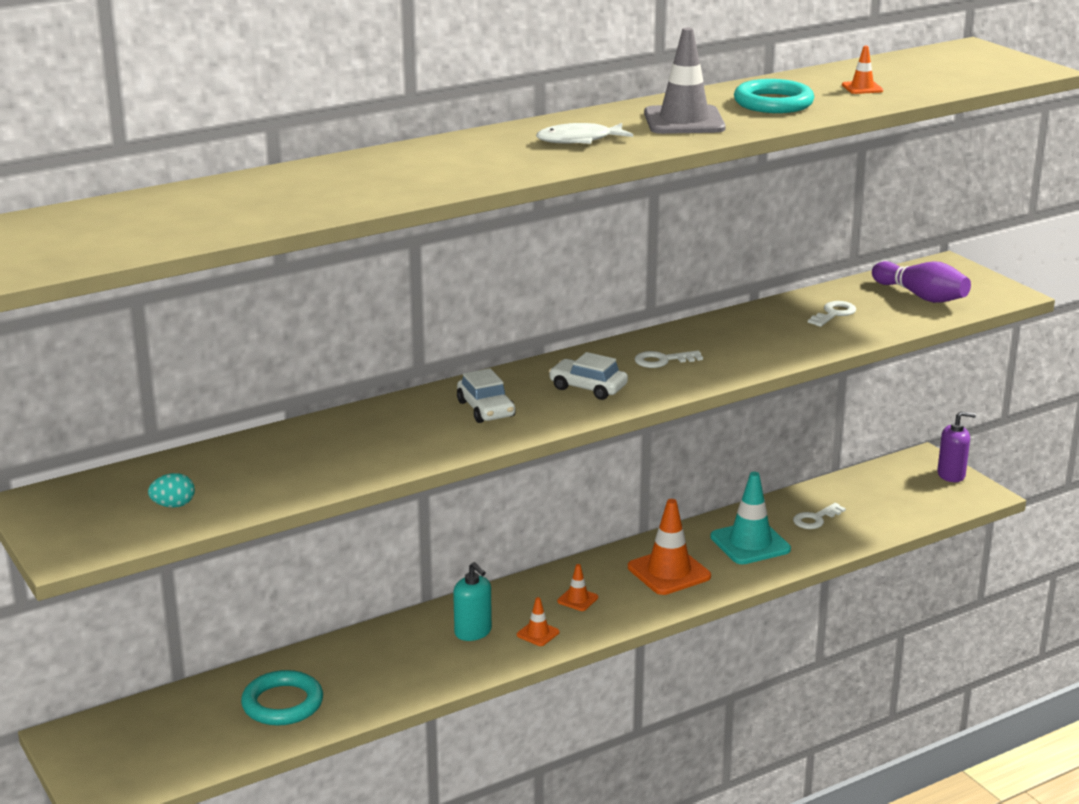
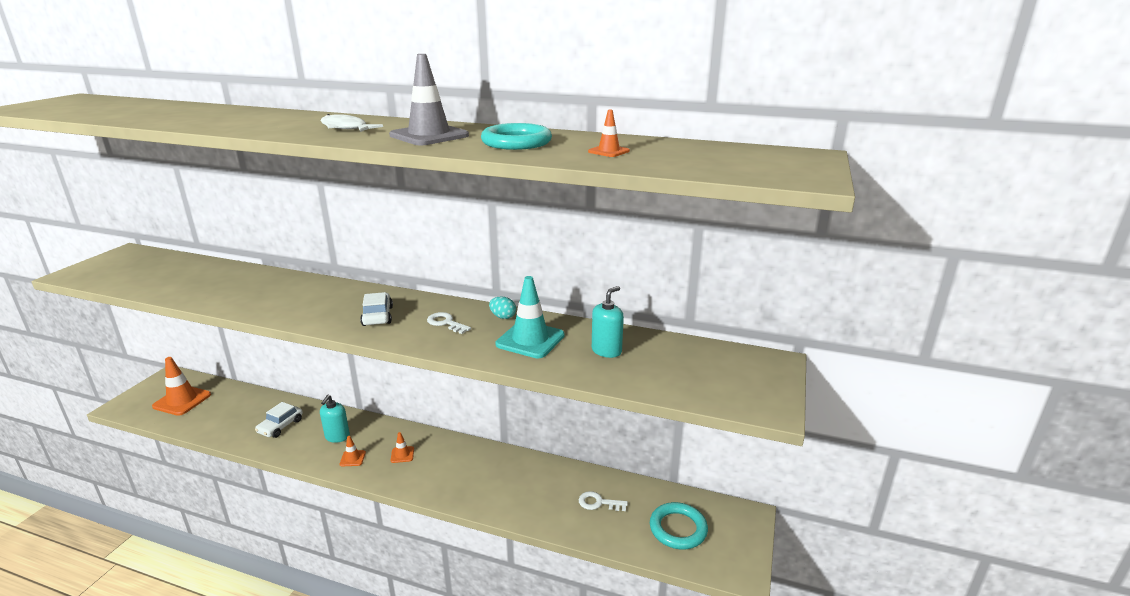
camera: 50 degrees right, 0 degrees up
(173, 505) = (135, 276): turquoise egg -> turquoise egg (503, 317)
(282, 703) = (227, 414): turquoise ring -> turquoise ring (678, 529)
(486, 409) = (317, 301): white car -> white car (280, 426)
(669, 572) = (465, 473): orange traffic cone -> orange traffic cone (182, 400)
(750, 543) = (535, 489): turquoise traffic cone -> turquoise traffic cone (530, 340)
(834, 314) = (606, 350): white key -> turquoise soap dispenser
(921, 296) = (695, 372): purple bowling pin -> none
(951, 475) = (745, 541): purple soap dispenser -> none

